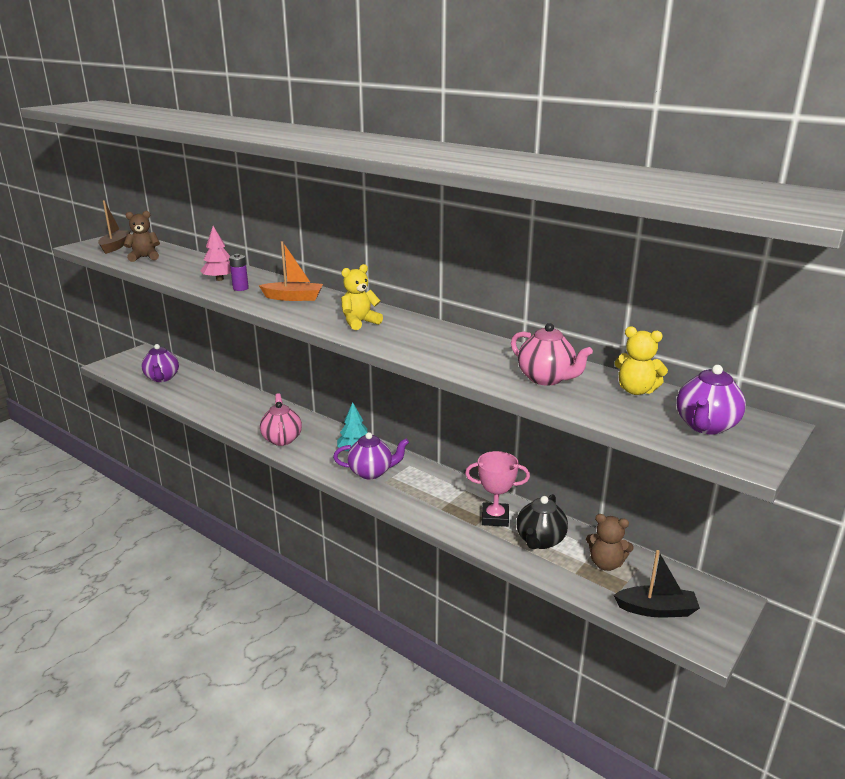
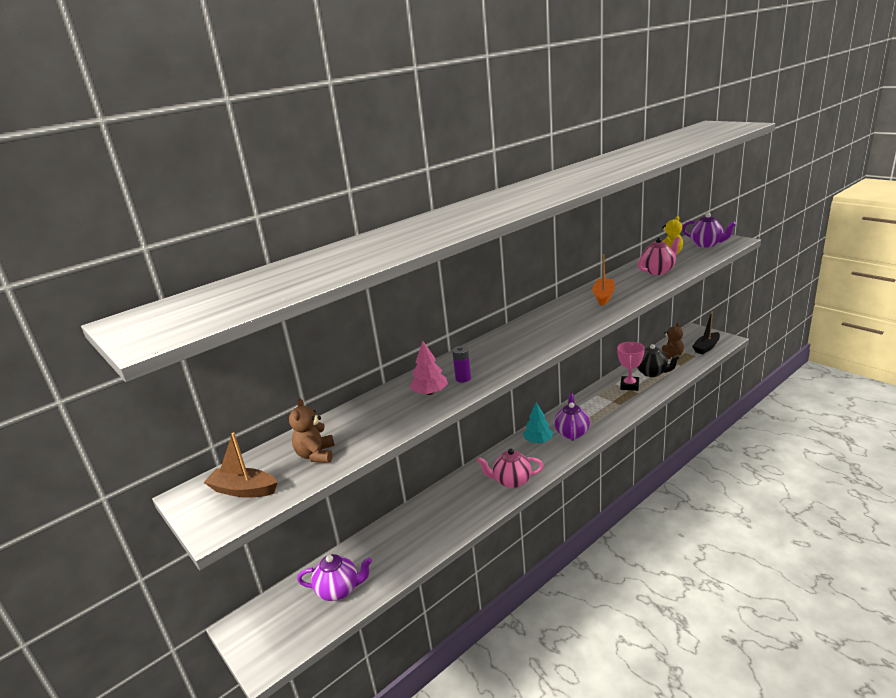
camera: 75 degrees left, 0 degrees up
(293, 298) = (498, 351): orange boat -> orange boat (603, 296)
(359, 322) = (562, 322): yellow teddy bear -> none
(656, 609) = (706, 347): black boat -> black boat turned 150 degrees counterclockwise

